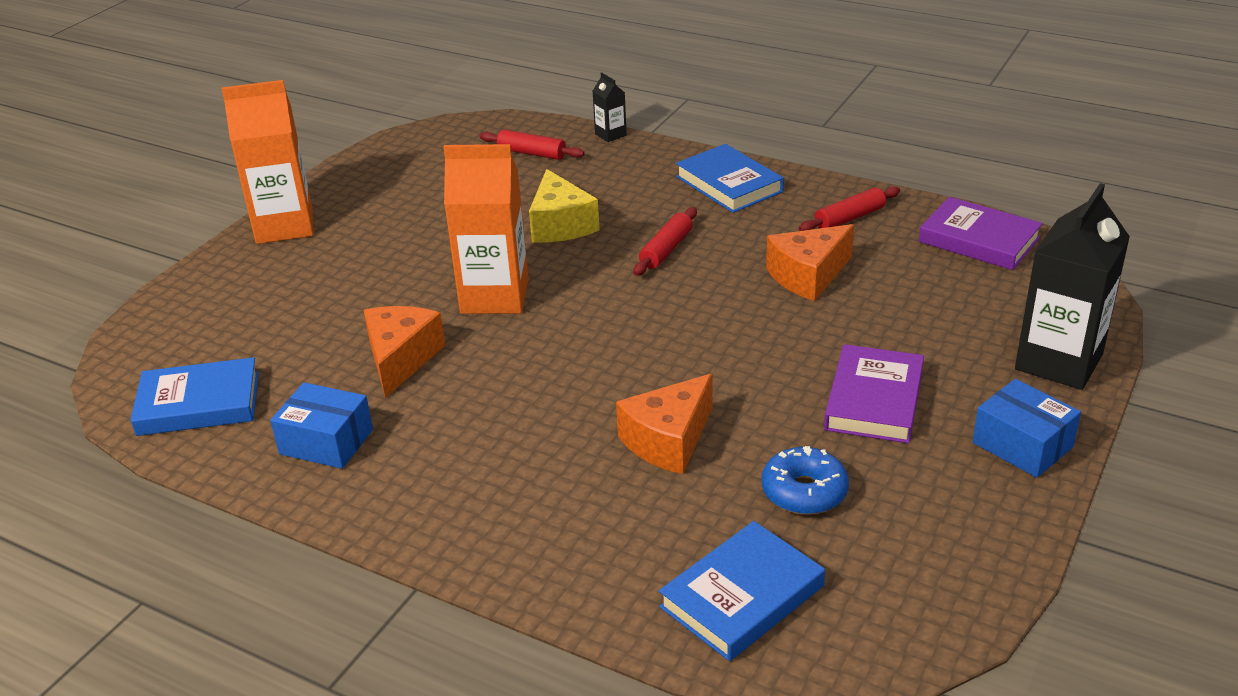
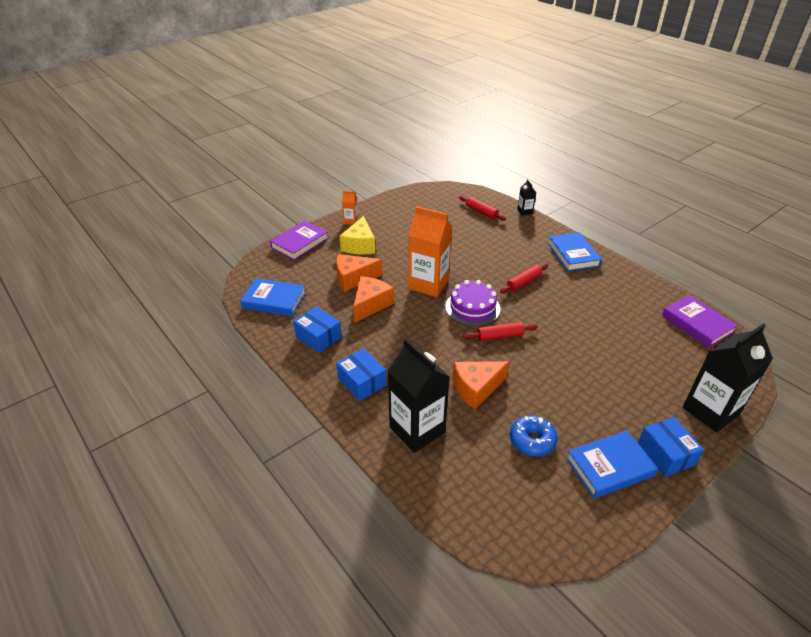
camera: 20 degrees right, 5 degrees up
(284, 226) = (351, 221): orange carton -> orange carton, size x0.45
(453, 492) = (362, 382): none -> blue box
(560, 225) = (477, 254): yellow cheese -> yellow cheese (360, 245)
(596, 314) = (472, 308): none -> purple cake
(597, 538) = (417, 430): none -> black carton
(742, 597) = (473, 488): blue book -> blue book (609, 467)
(808, 276) = (591, 318): orange cheese -> orange cheese (353, 278)
(849, 218) = (629, 291): red rolling pin -> red rolling pin (500, 336)
(874, 400) = (594, 400): purple book -> purple book (299, 243)

